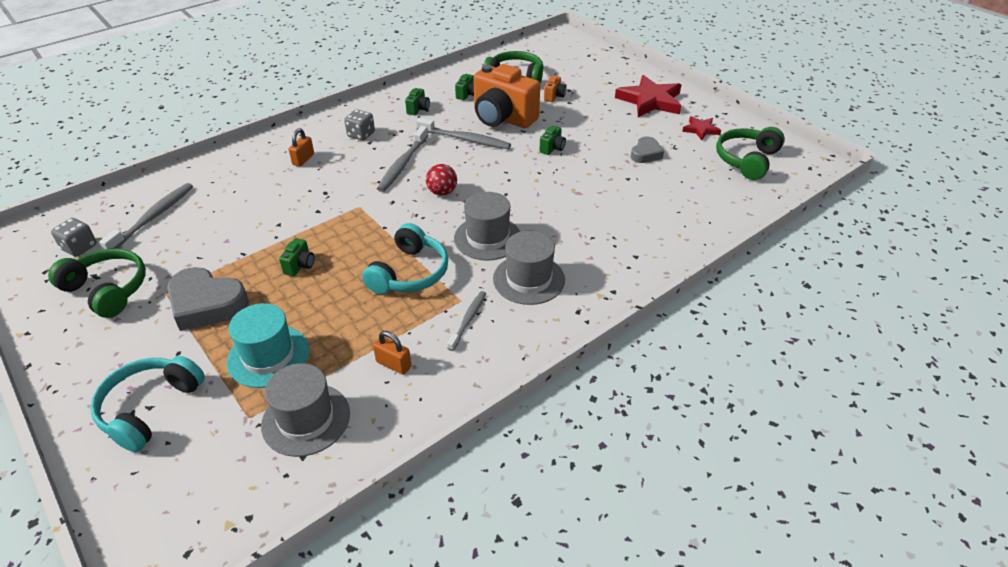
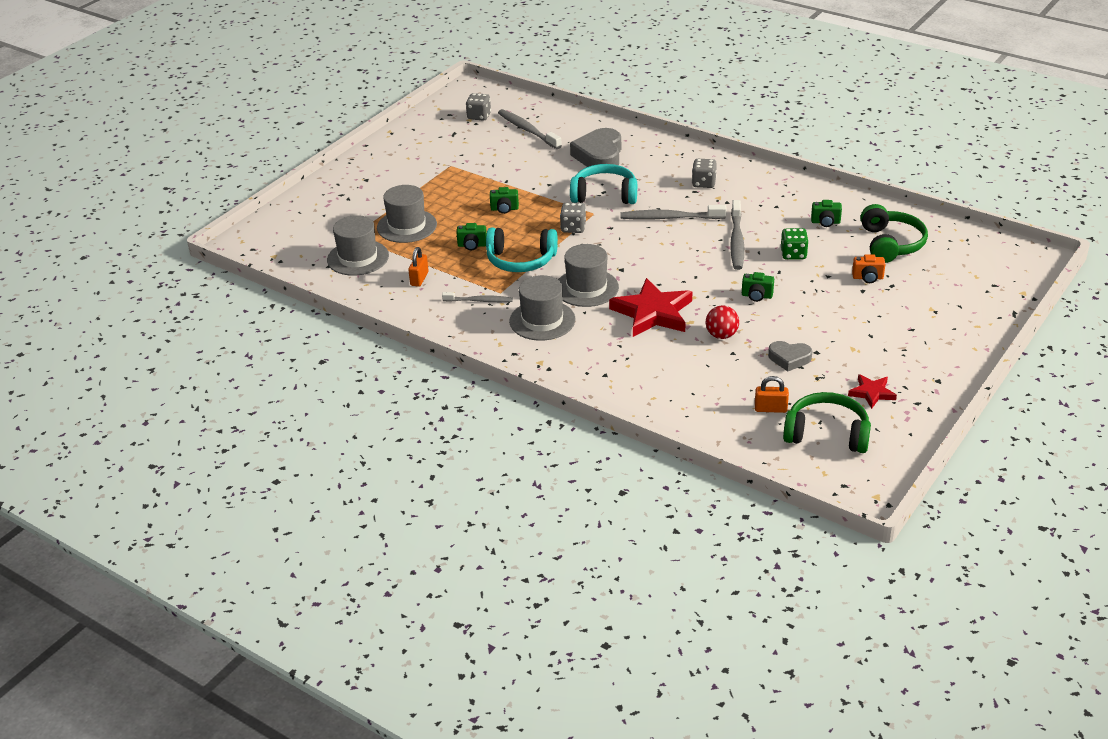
camera: 75 degrees right, 5 degrees down
(107, 290) = (442, 144): green headphones -> none
(150, 408) = (347, 199): turquoise headphones -> turquoise headphones (604, 195)
(153, 217) = (527, 130): grey toothbrush -> grey toothbrush turned 135 degrees counterclockwise
(207, 304) = (445, 185): grey heart -> grey heart (599, 156)
(268, 356) = (407, 226): turquoise hat -> grey hat
(303, 159) = (644, 167): orange padlock -> orange padlock (770, 409)
(375, 225) = (573, 228): none -> grey dice
(418, 109) = (773, 201): green camera -> green camera (472, 245)
(442, 192) = (639, 249): red ball -> red ball (721, 335)
(502, 118) = (793, 254): orange camera -> green dice
(650, 101) = (913, 347): red star -> red star (652, 313)

